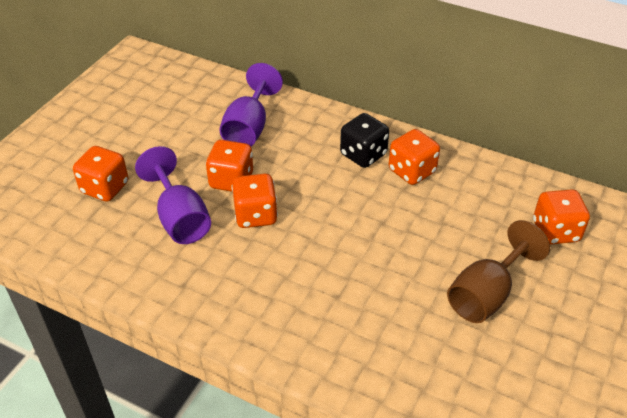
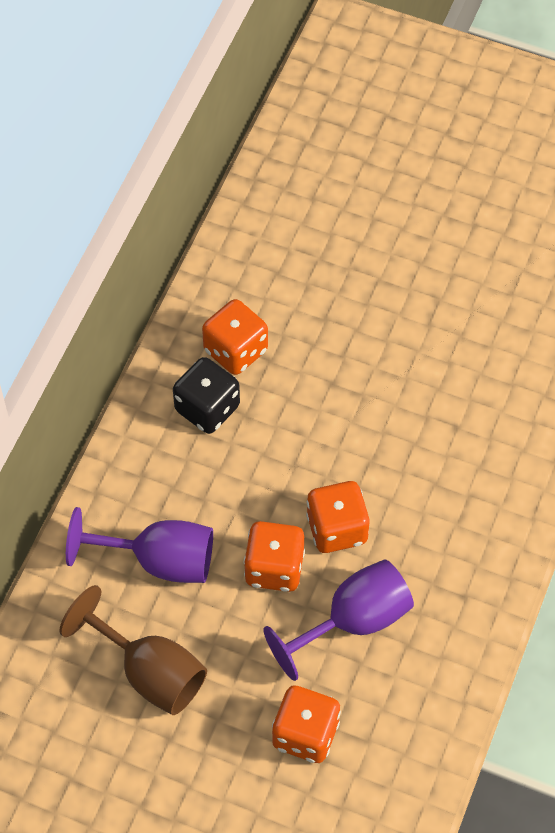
camera: 95 degrees left, 15 degrees up
(486, 294) = (431, 278): brown goblet -> brown goblet (149, 672)
(555, 231) = (326, 204): orange dice -> none

